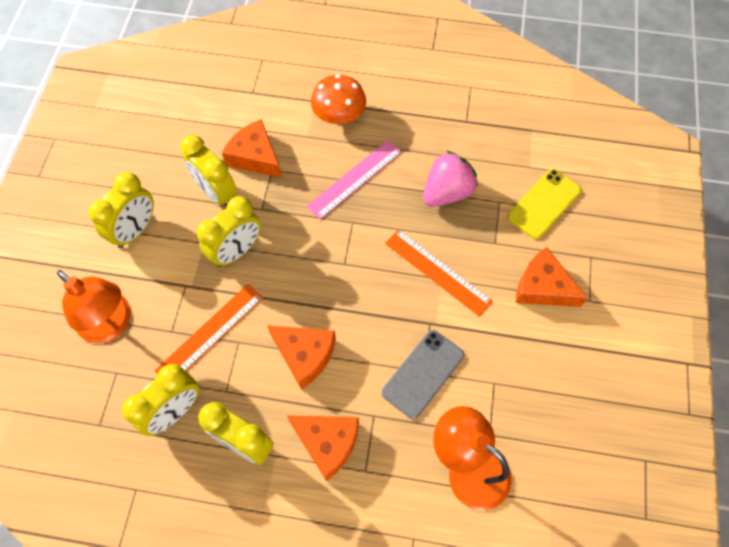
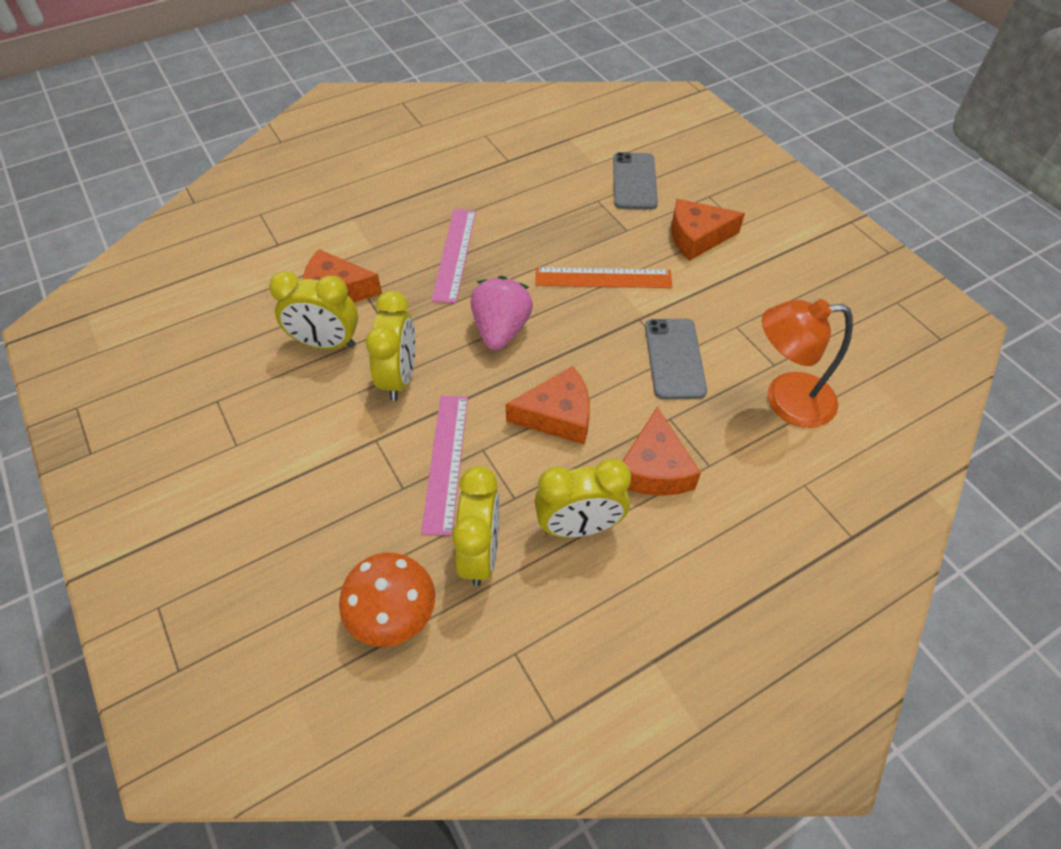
camera: 40 degrees left, 10 degrees down
(111, 325) = (328, 528): orange lamp -> none
(135, 230) = (267, 428): yellow clock -> none
(210, 333) = (445, 462): orange ruler -> pink ruler
(327, 443) = (654, 468): orange cheese -> orange cheese turned 105 degrees clockwise
(339, 115) = (387, 216): orange mushroom -> orange mushroom (393, 613)
(447, 192) = (548, 218): pink strawberry -> pink strawberry (501, 330)
(544, 203) = (634, 181): yellow phone -> grey phone

